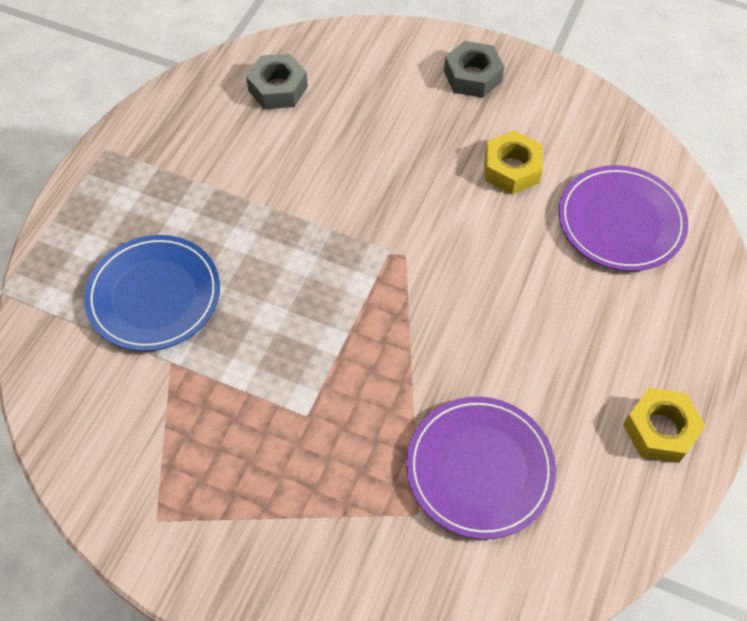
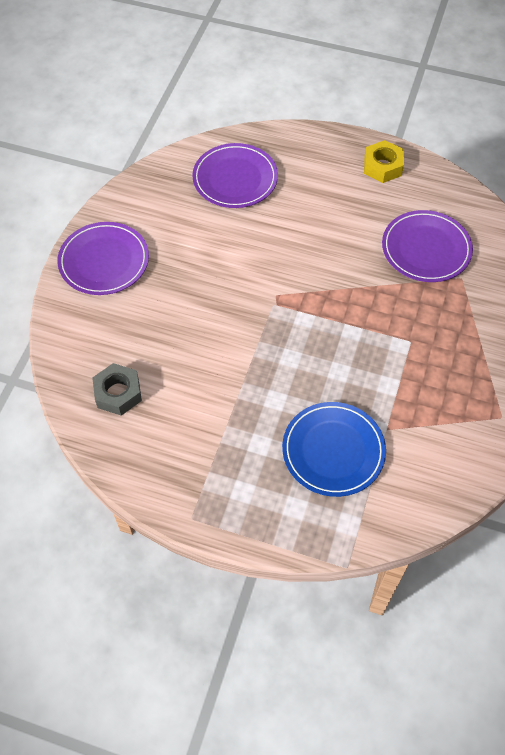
camera: 95 degrees left, 0 degrees up
(472, 76) = (104, 261): grey nut -> purple plate
(511, 169) = (194, 236): yellow nut -> none

